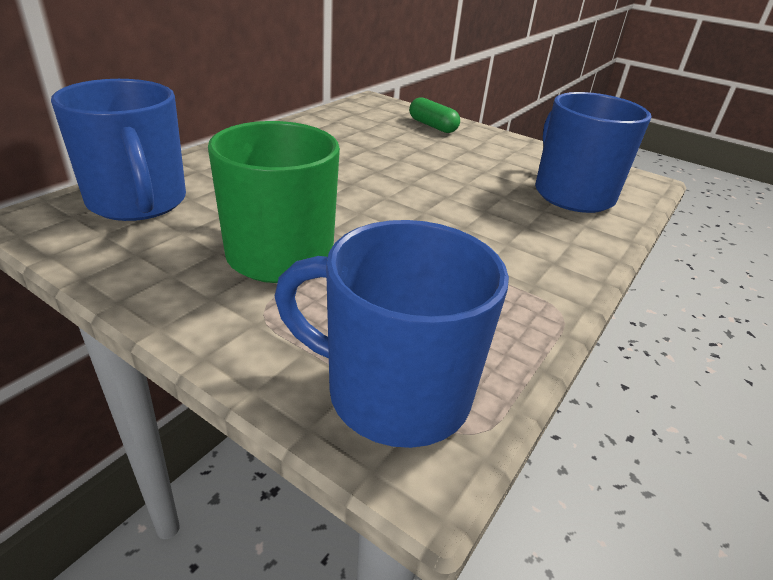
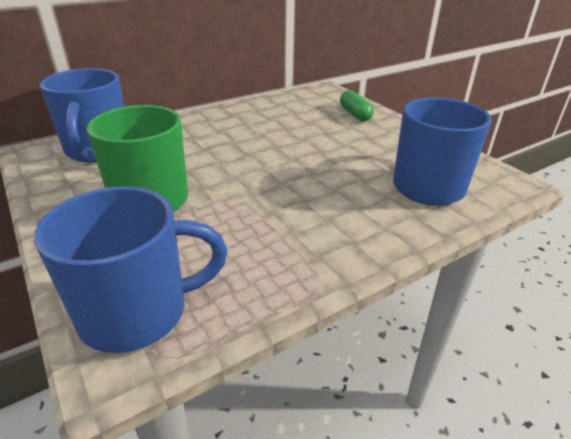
camera: 25 degrees right, 0 degrees up
(394, 392) = (137, 312): blue mug -> blue mug turned 120 degrees clockwise

